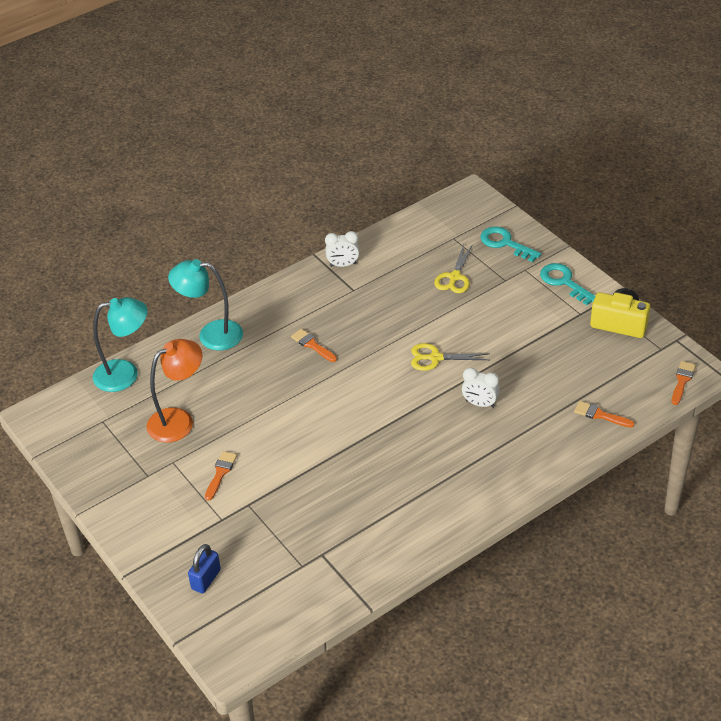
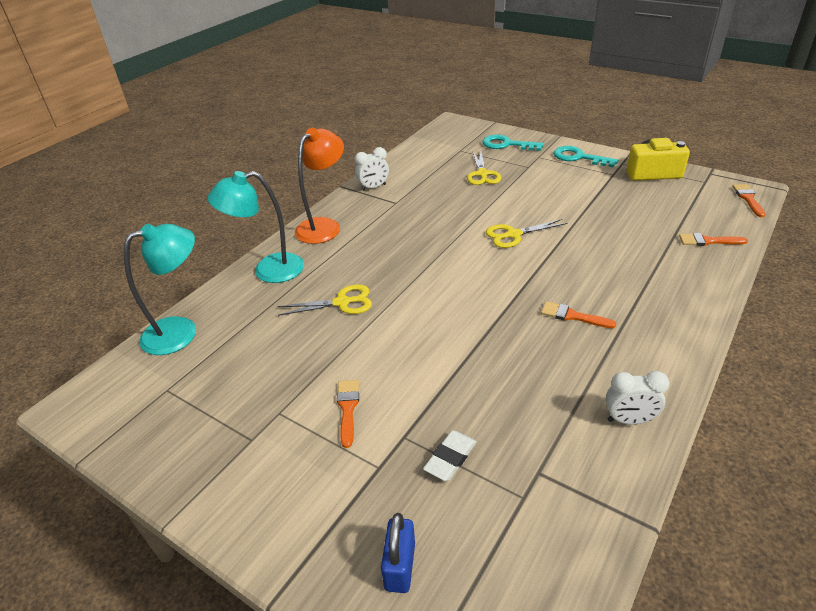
camera: 20 degrees left, 5 degrees down
(179, 420) = (267, 362): orange lamp -> orange lamp (324, 226)
(256, 384) = (342, 302): none -> yellow scissors
(270, 528) = (450, 458): none -> white eraser
(312, 345) = (382, 253): orange brush -> orange brush (572, 316)
(480, 404) = (588, 260): white clock -> white clock (629, 420)

